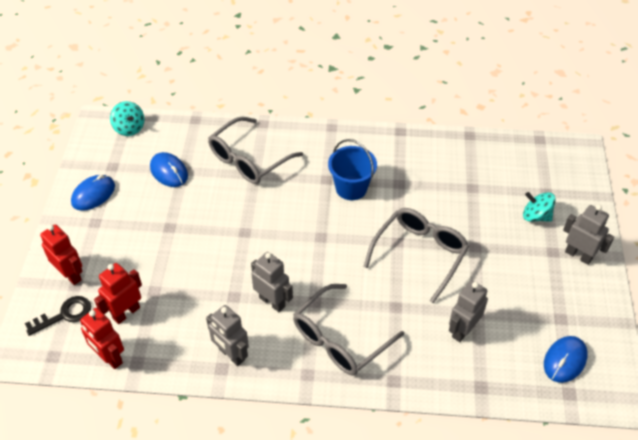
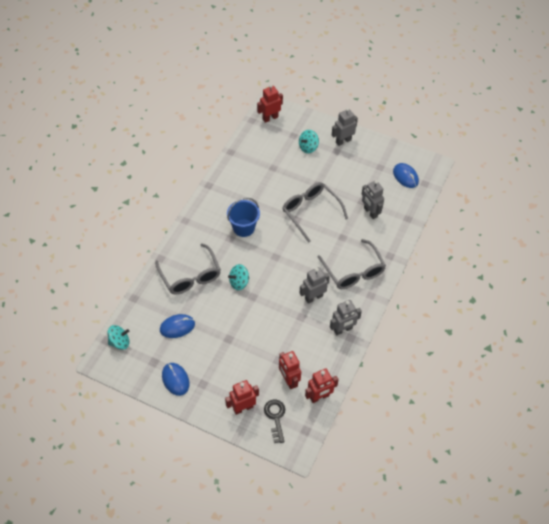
camera: 70 degrees left, 5 degrees up
(260, 211) = (239, 282): none -> turquoise spinning top
(558, 157) = (270, 118): none -> red robot

